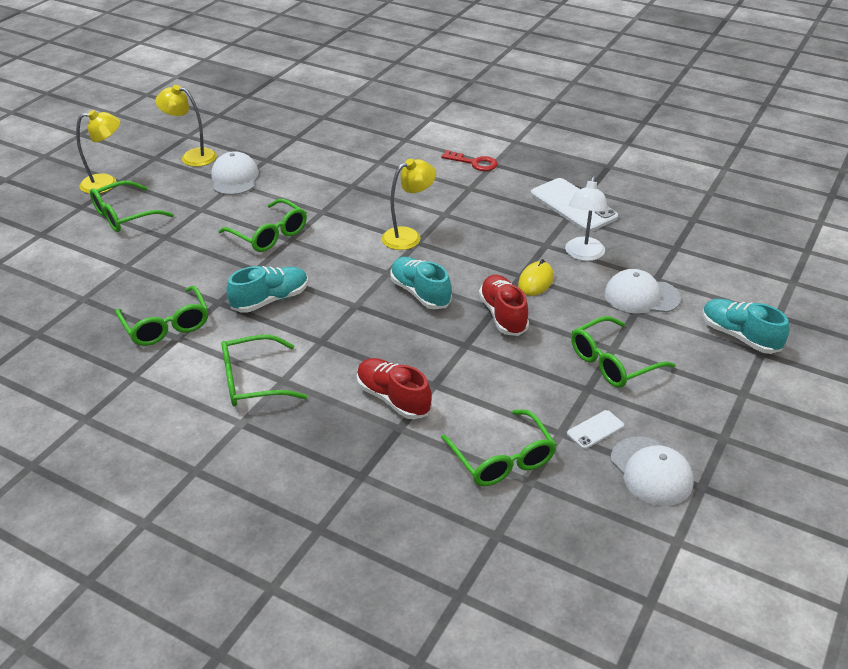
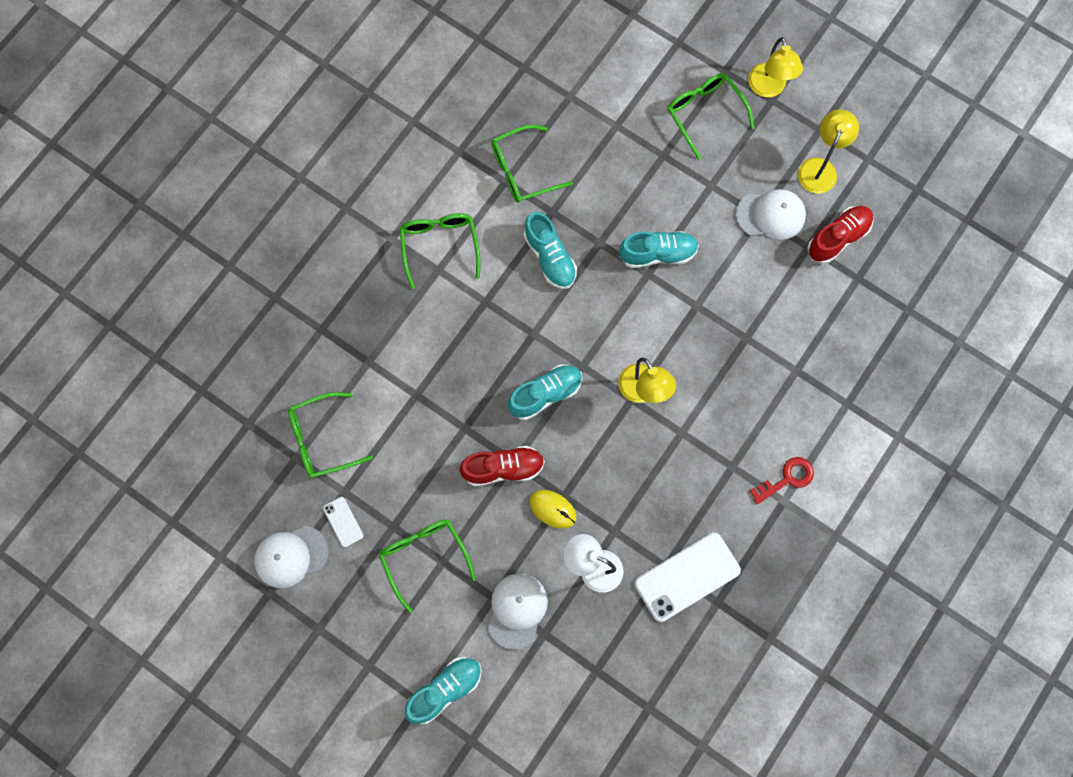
camera: 95 degrees right, 35 degrees up
(269, 235) = (657, 254): green glasses -> turquoise shoe
(393, 398) = (403, 359): red shoe -> red shoe (838, 238)
(474, 163) = (787, 479): red key -> red key turned 150 degrees counterclockwise

